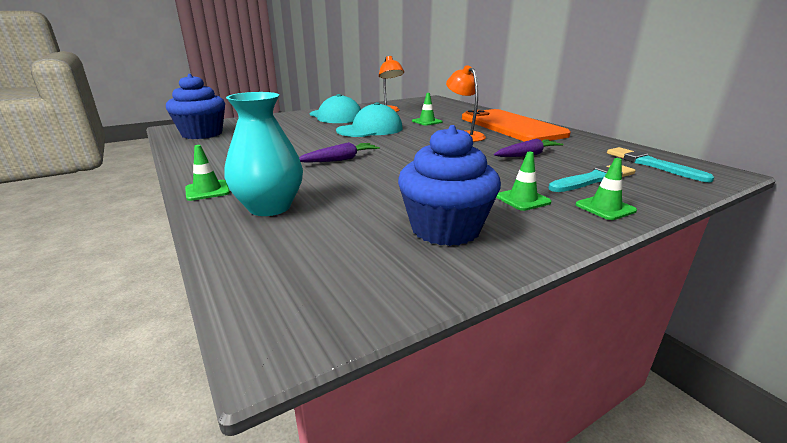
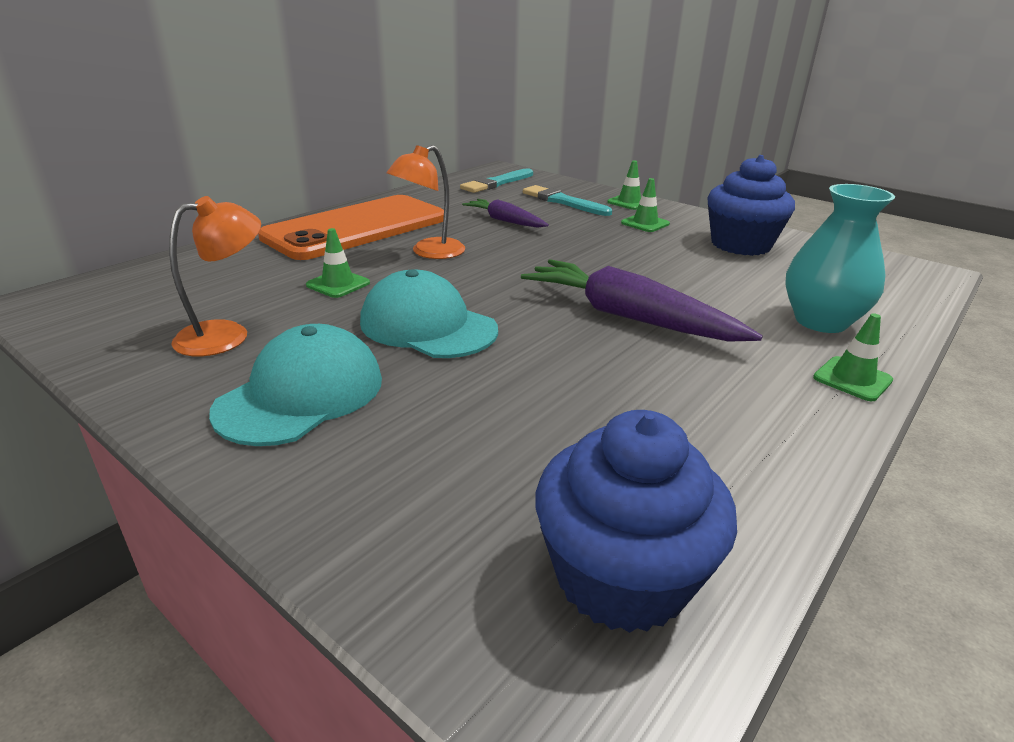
camera: 110 degrees left, 5 degrees up
(340, 159) = (628, 317): purple carrot -> purple carrot, size x1.73

